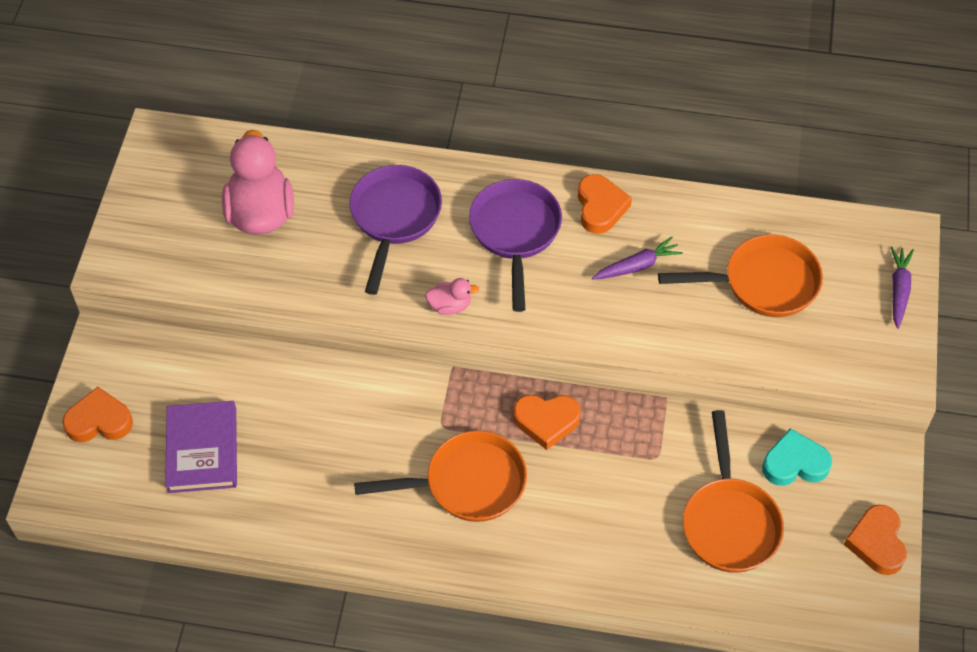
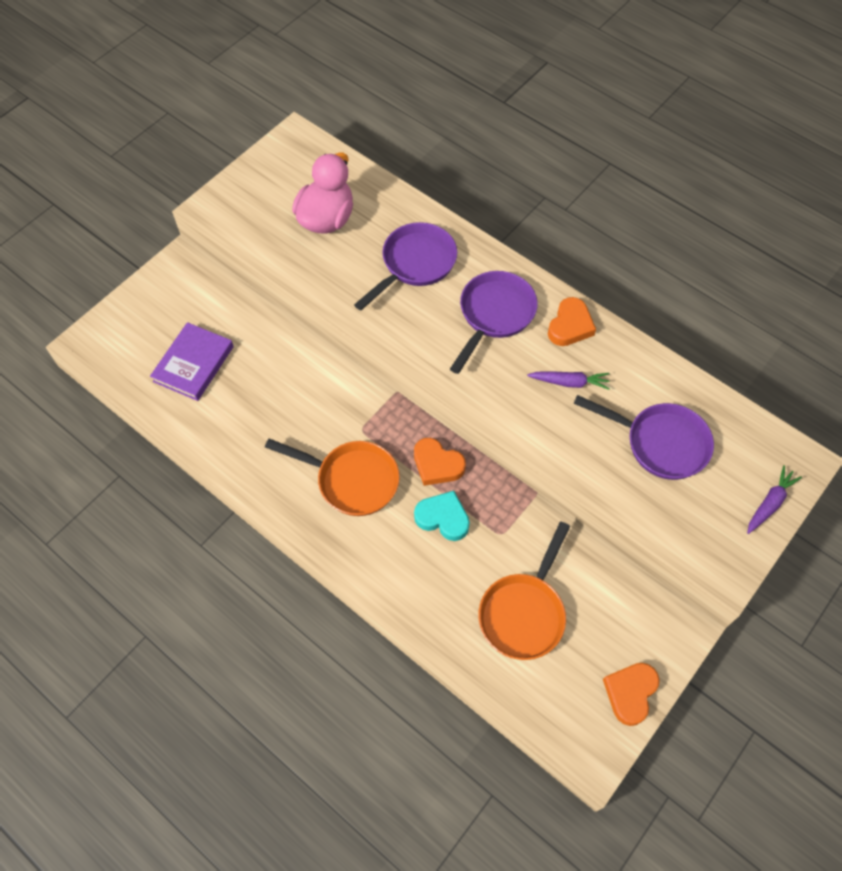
camera: 30 degrees right, 5 degrees up
(99, 421) = (143, 311): orange heart -> none
(450, 306) = (412, 345): pink duck -> none
(763, 283) = (660, 443): orange pan -> purple pan
(794, 463) = (604, 595): turquoise heart -> turquoise heart (443, 518)

